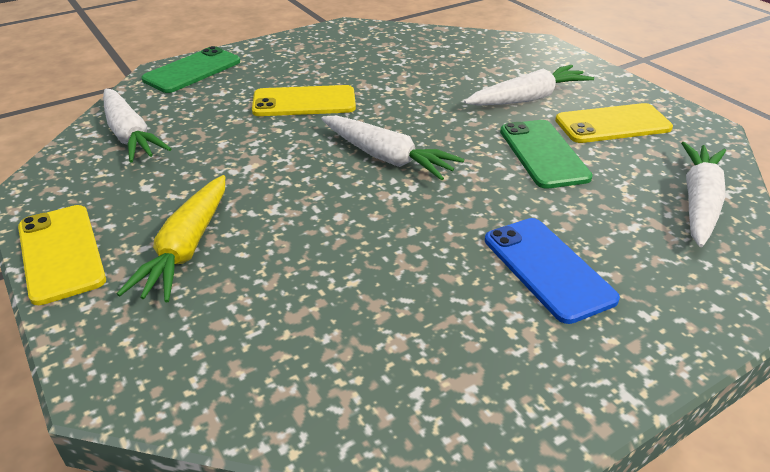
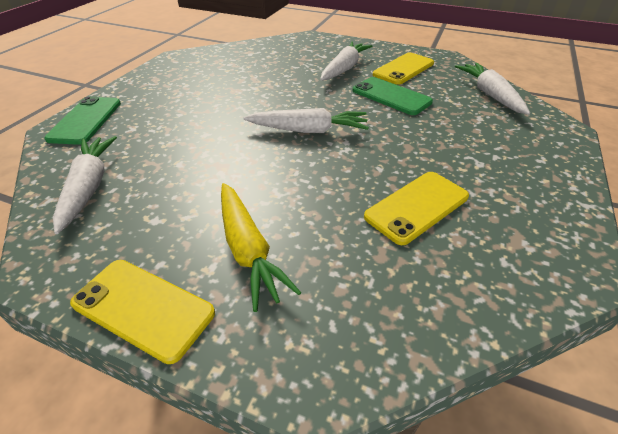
camera: 35 degrees left, 5 degrees up
(130, 135) = (89, 187): white carrot -> white carrot turned 120 degrees counterclockwise
(304, 102) = (207, 114): yellow phone -> yellow phone (417, 207)
(547, 269) = (473, 157): blue phone -> none

